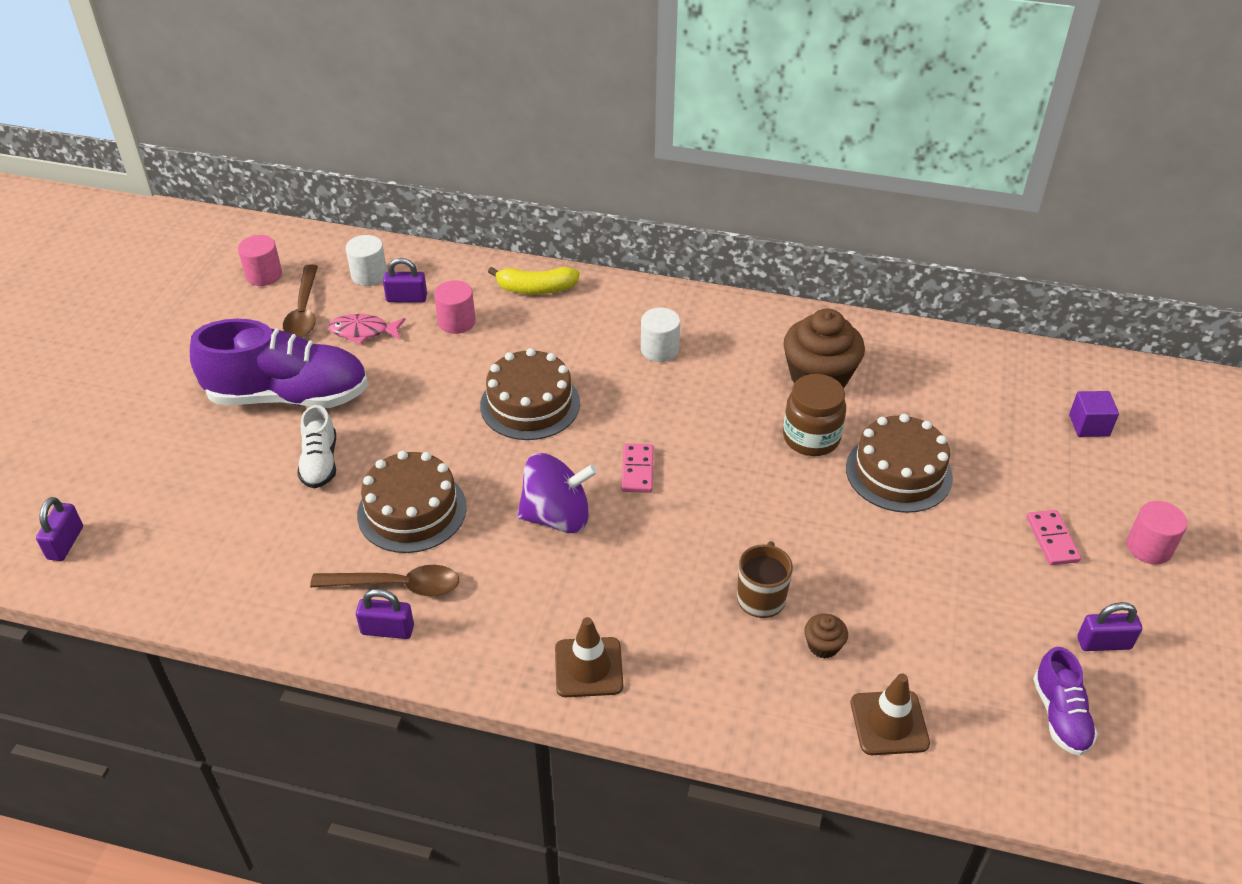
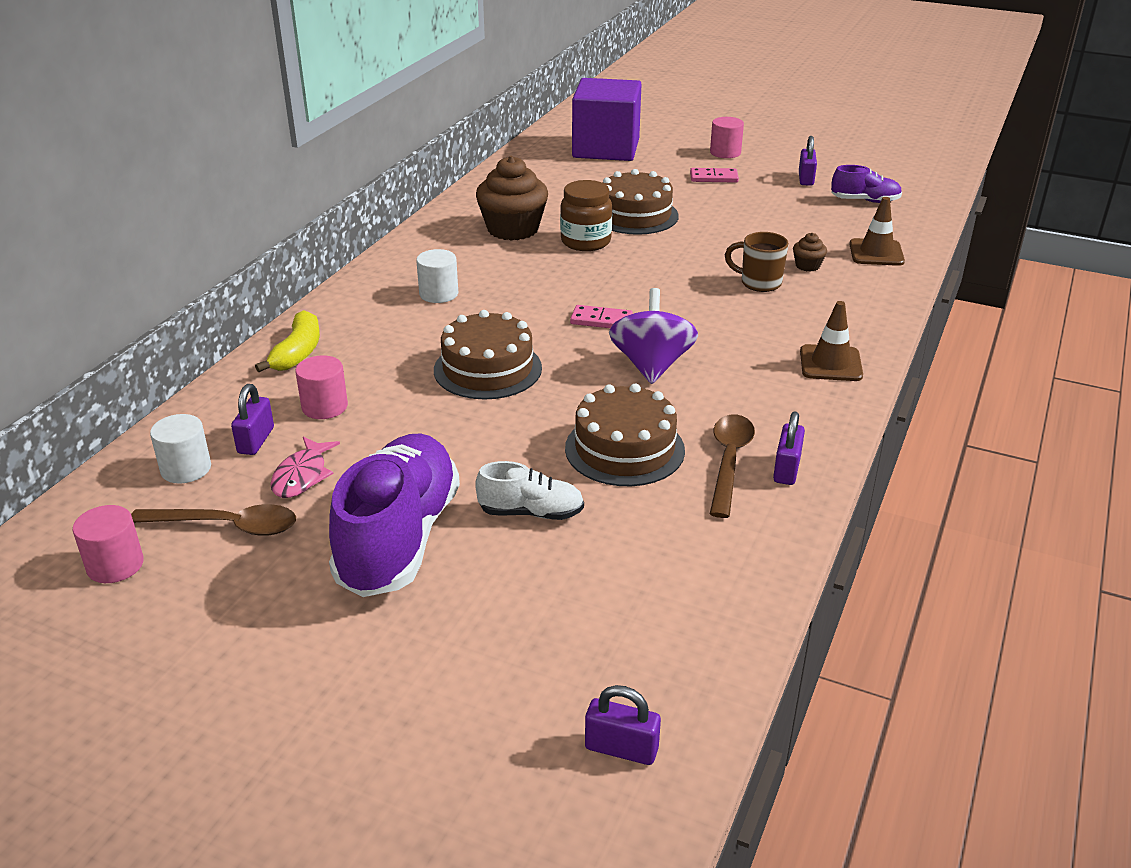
camera: 80 degrees left, 10 degrees down
(1089, 425) = (606, 148): purple cube -> purple cube, size x2.47

